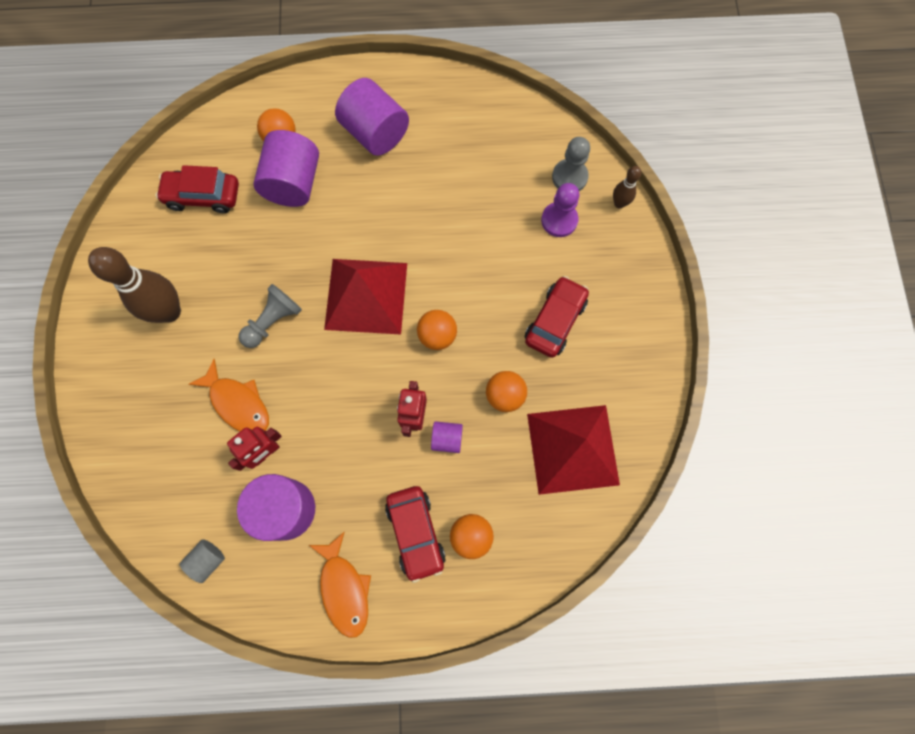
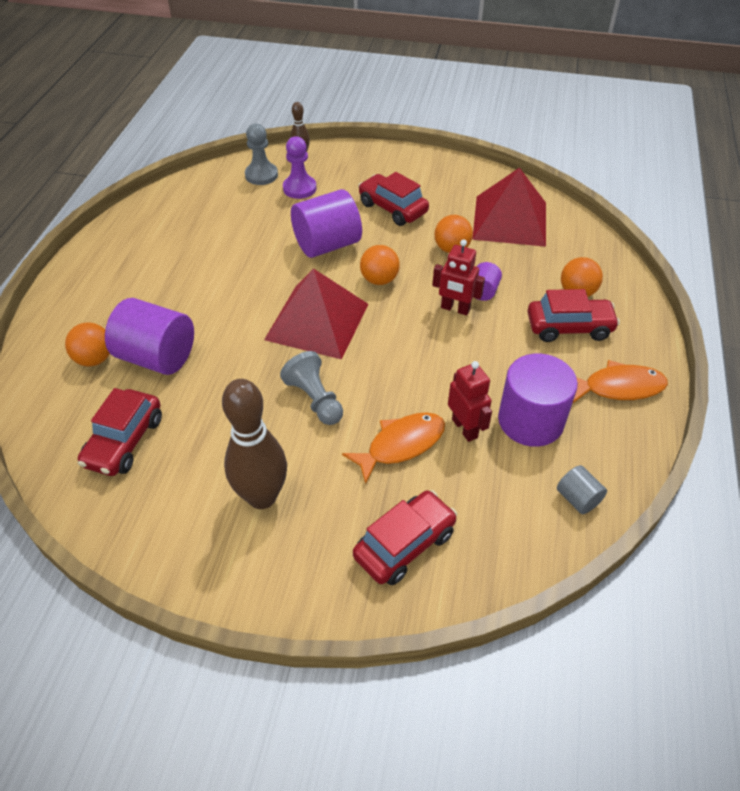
camera: 75 degrees left, 25 degrees down
(143, 428) = (404, 544): none -> red car
(375, 133) = (138, 285): purple cylinder -> purple cylinder (327, 245)

